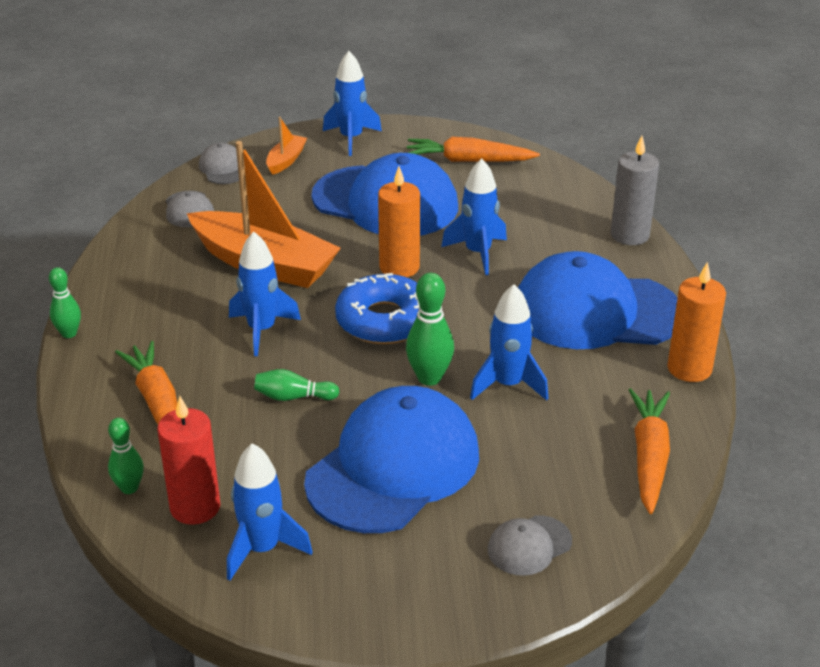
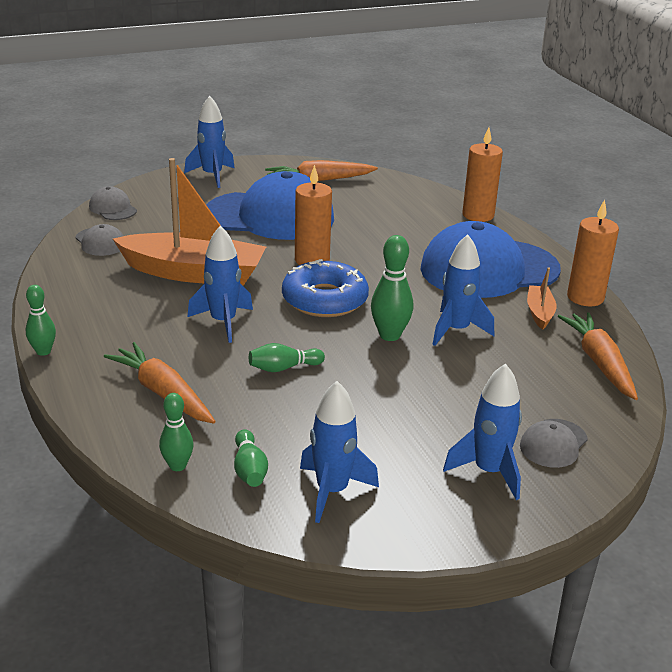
camera: 20 degrees left, 5 degrees down
(195, 507) = (249, 469): red candle -> green bowling pin
(286, 160) = (165, 197): orange boat -> orange boat (539, 313)
(393, 467) = (404, 406): blue cap -> none
(478, 253) = (369, 242): blue rocket -> blue rocket (489, 471)
(629, 235) = (478, 215): grey candle -> orange candle

